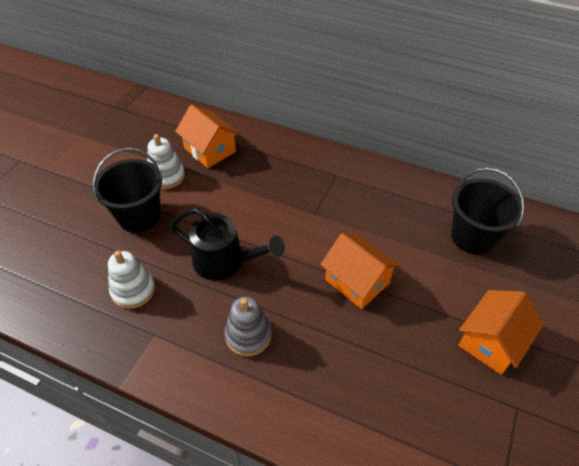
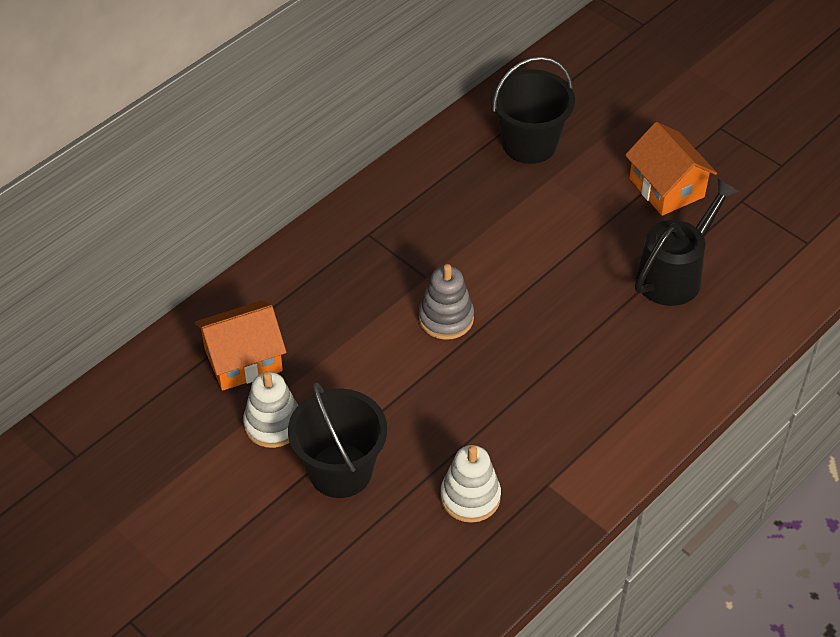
camera: 70 degrees left, 0 degrees up
(225, 262) = (466, 389): black watering can -> black watering can (675, 273)
(248, 335) = (582, 392): grey stacking toy -> grey stacking toy (446, 318)
(357, 281) = (548, 269): orange house -> none

